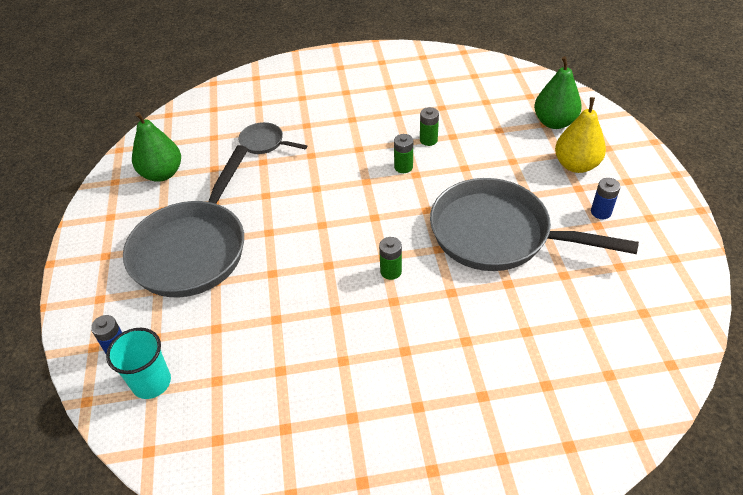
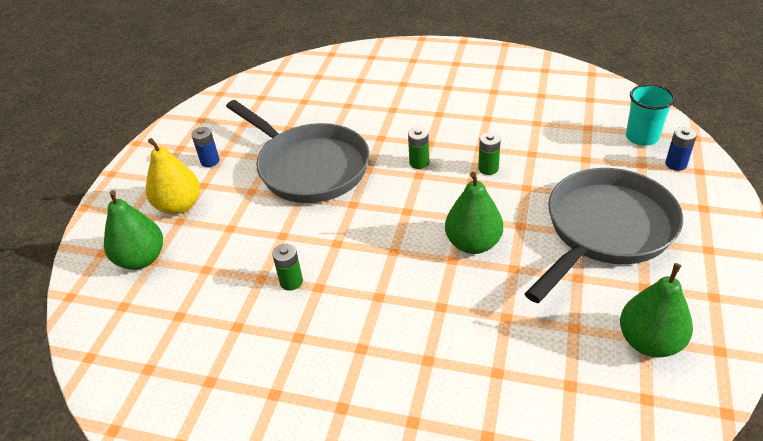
camera: 155 degrees left, 5 degrees down
(265, 142) = (496, 348): grey pan -> none
(304, 205) = (473, 243): none -> green pear
(403, 167) = (343, 256): green battery -> green battery (488, 168)

